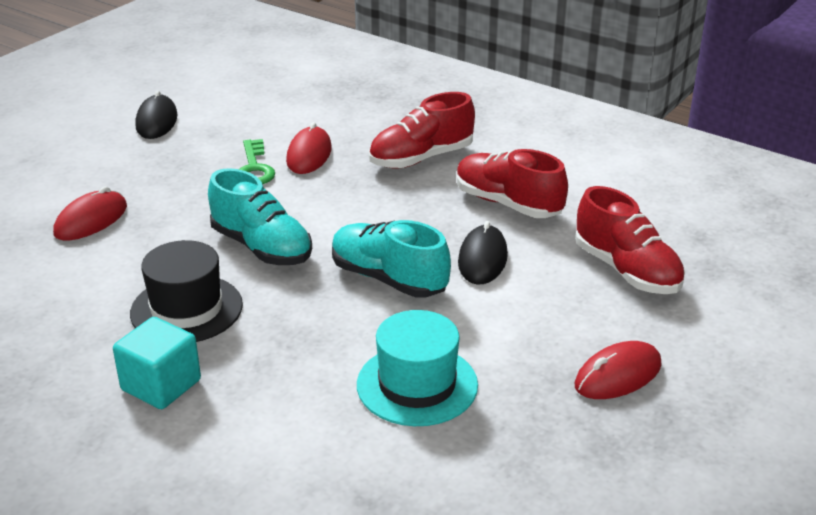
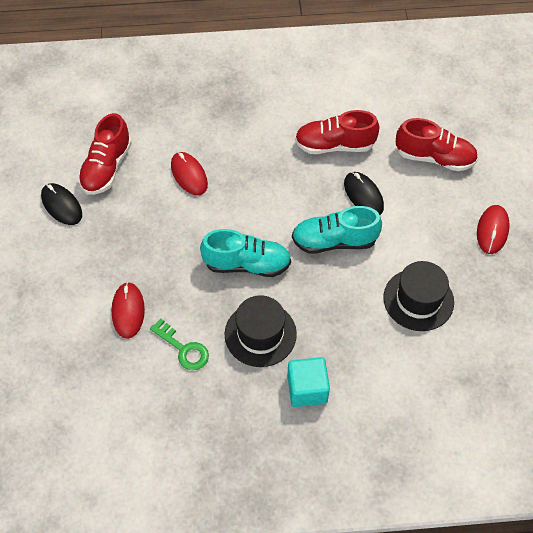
camera: 40 degrees left, 25 degrees up
(254, 168) = (171, 206): green key -> green key (183, 349)
(417, 385) = (418, 299): turquoise hat -> black hat
(421, 158) = (254, 137): red shoe -> red shoe (107, 168)

